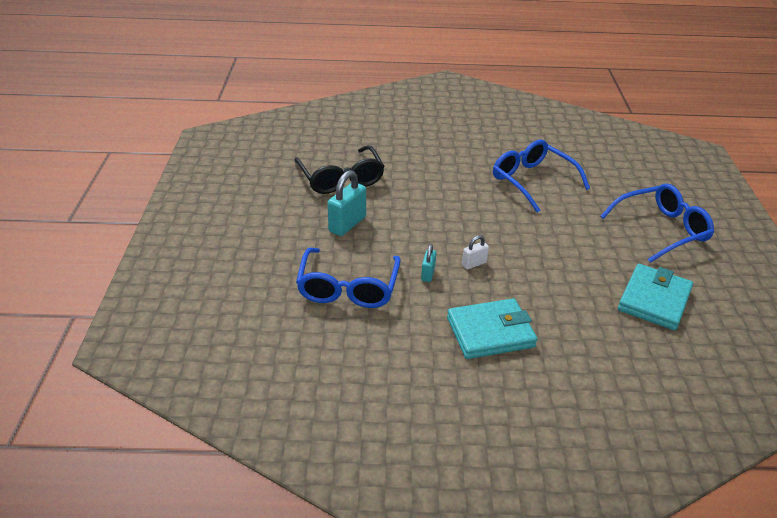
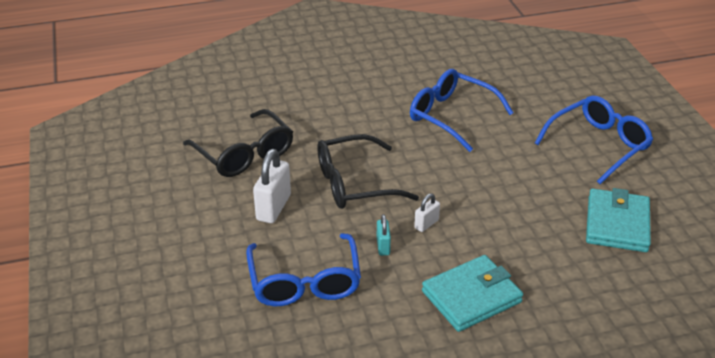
camera: 15 degrees left, 0 degrees up
(347, 224) = (273, 207): turquoise padlock -> white padlock
(424, 219) = (354, 183): none -> black glasses

